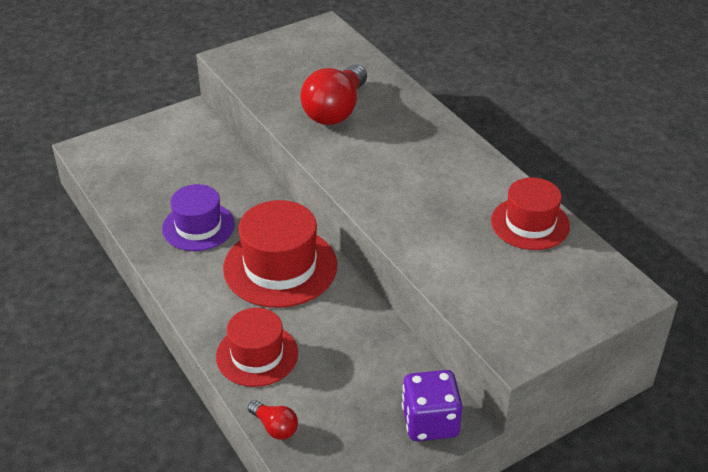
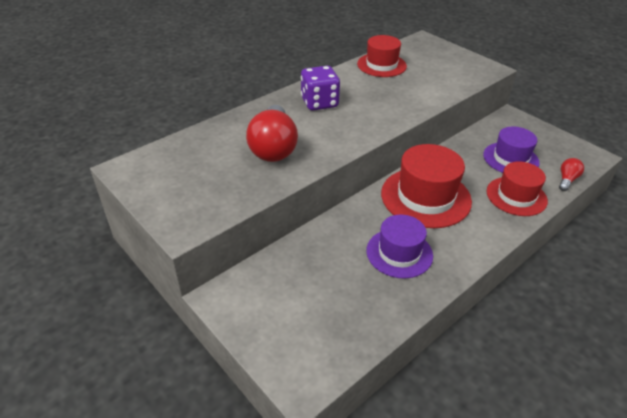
camera: 100 degrees left, 0 degrees up
(336, 110) = (273, 147): red light bulb -> red light bulb turned 75 degrees clockwise
(339, 378) = (510, 159): none -> purple hat
(430, 422) = (518, 125): purple dice -> purple dice (319, 103)

